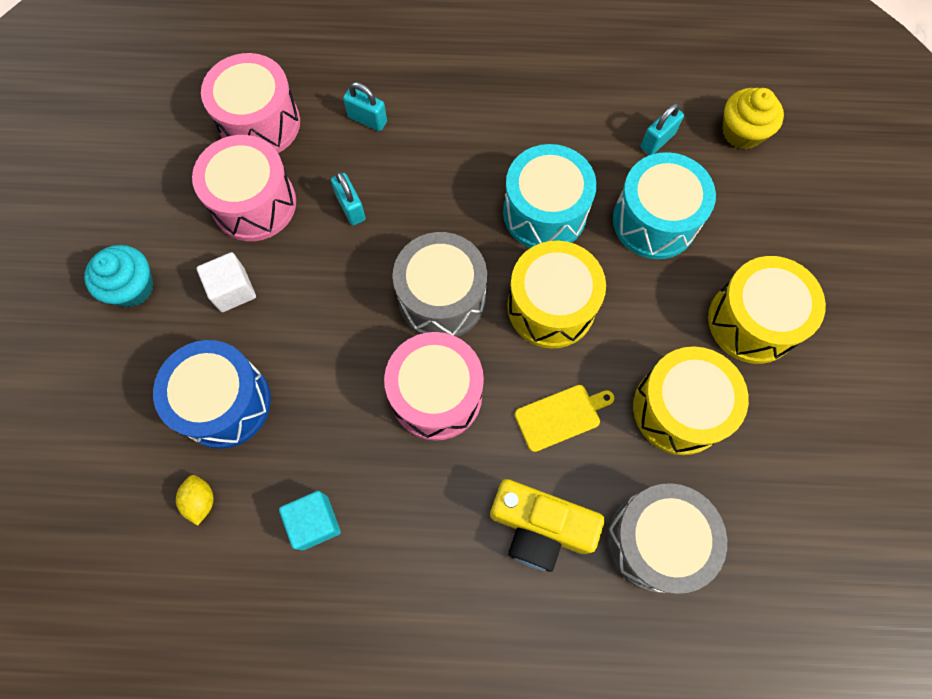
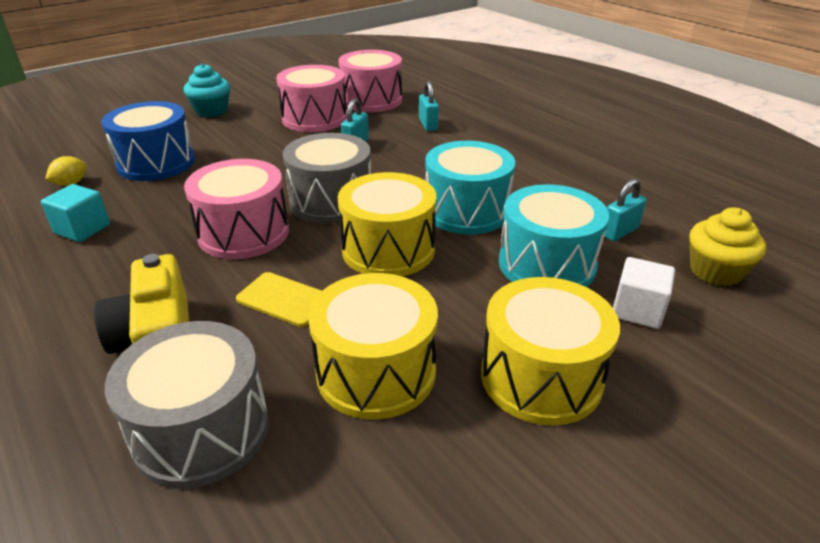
camera: 50 degrees right, 35 degrees down
(233, 290) = (244, 135): white cube -> white cube (637, 310)
(657, 141) = (619, 232): turquoise padlock -> turquoise padlock turned 45 degrees counterclockwise

